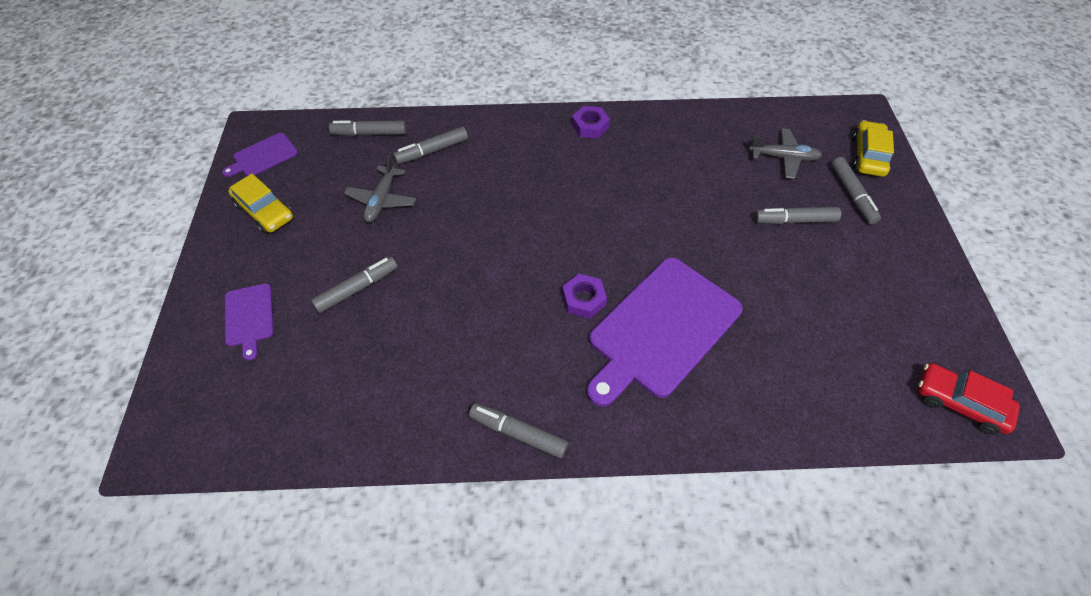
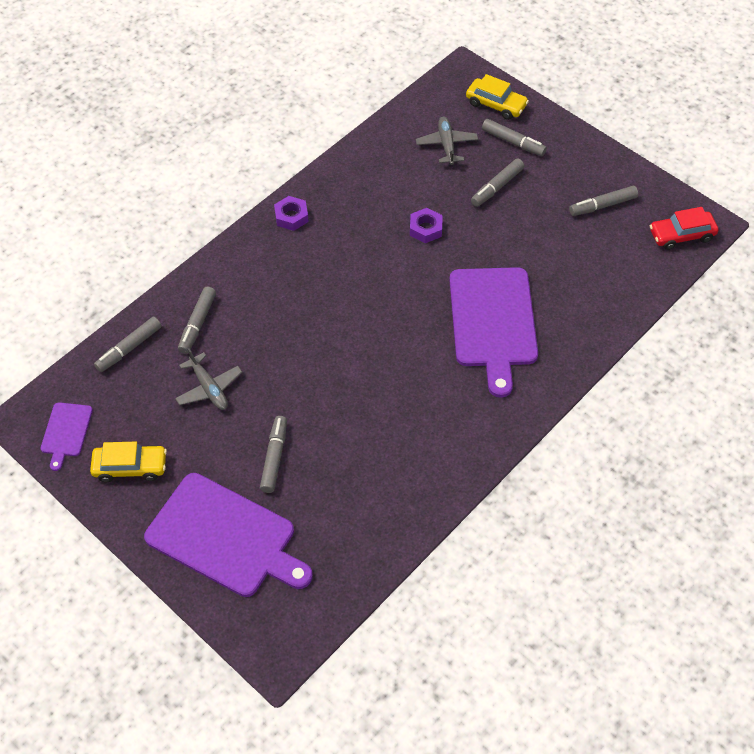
camera: 45 degrees left, 0 degrees up
(249, 317) = (225, 537): purple cutting board -> purple cutting board, size x2.13
(518, 433) = (480, 449): grey marker -> grey marker (602, 205)
(583, 299) = (428, 342): purple nut -> purple nut (425, 229)
(783, 158) = (446, 145): grey plane -> grey plane turned 60 degrees counterclockwise
(867, 156) = (496, 104): yellow car -> yellow car turned 150 degrees clockwise

